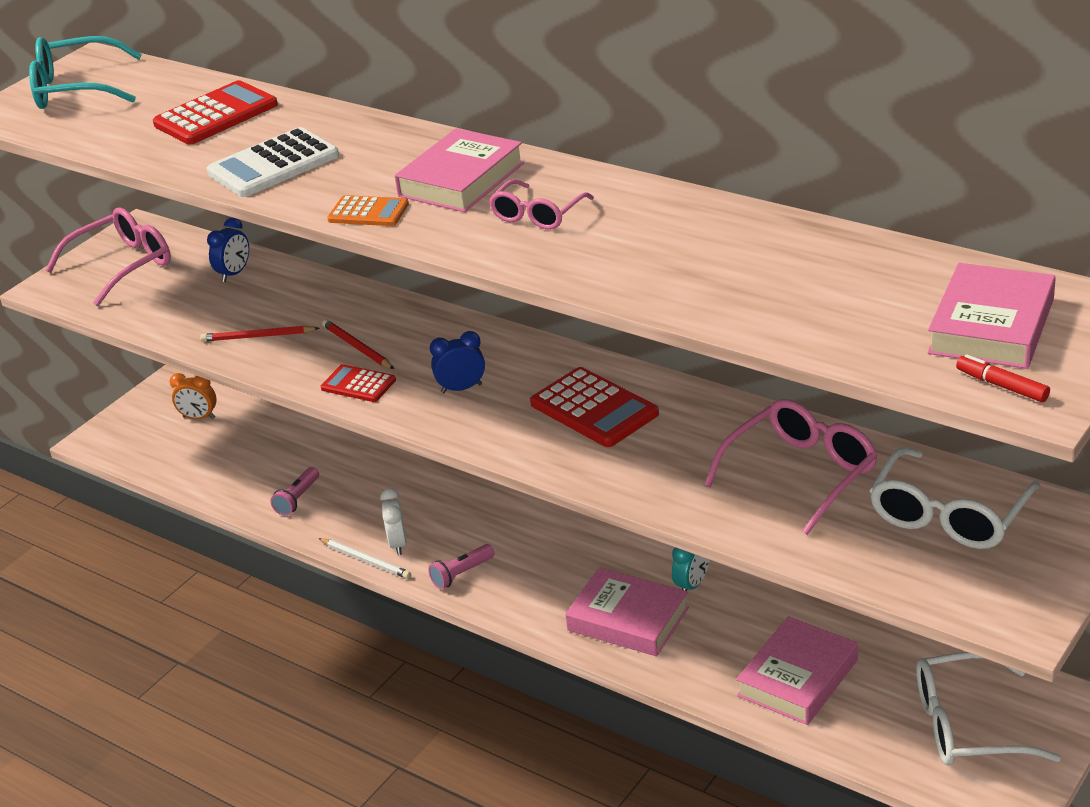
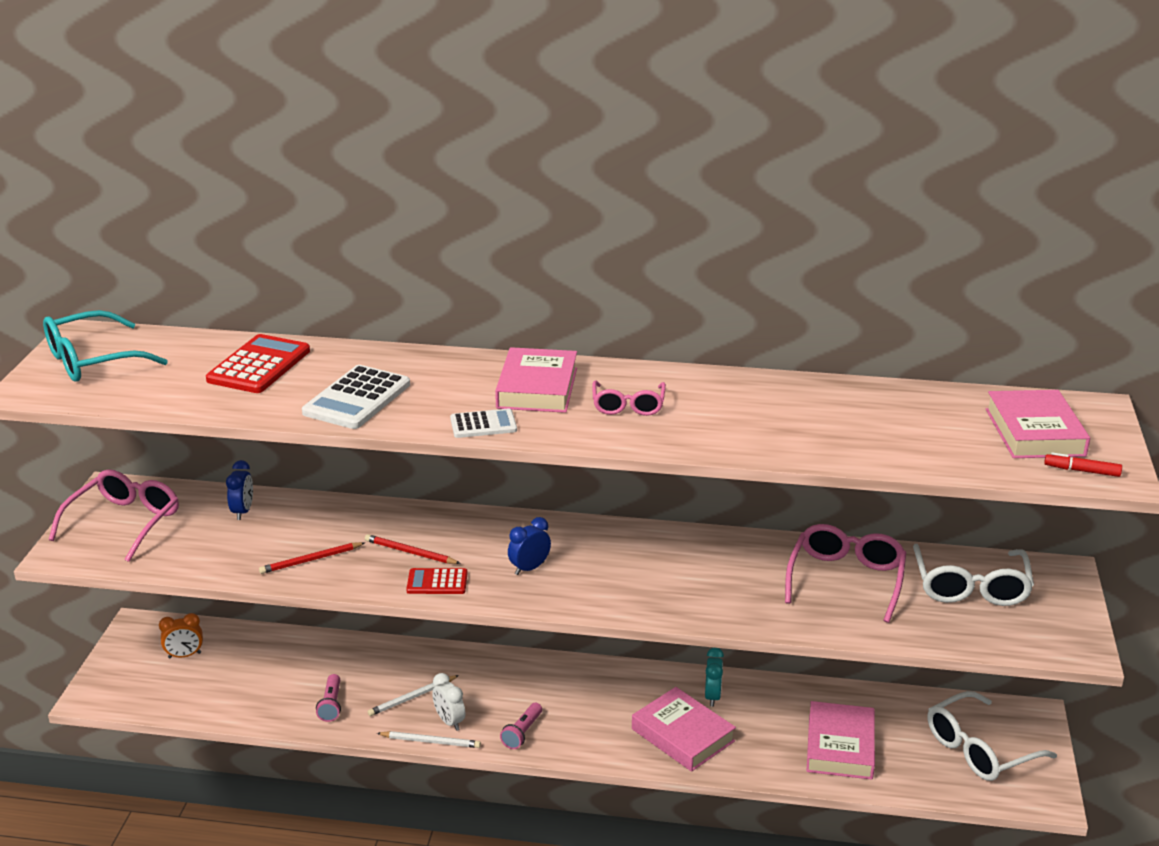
camera: 30 degrees left, 5 degrees down
(368, 212) = (483, 424): orange calculator -> white calculator
(379, 510) = (412, 697): none -> white pencil
(594, 409) = (651, 563): red calculator -> none
(628, 619) = (682, 735): pink book -> pink book turned 45 degrees clockwise

